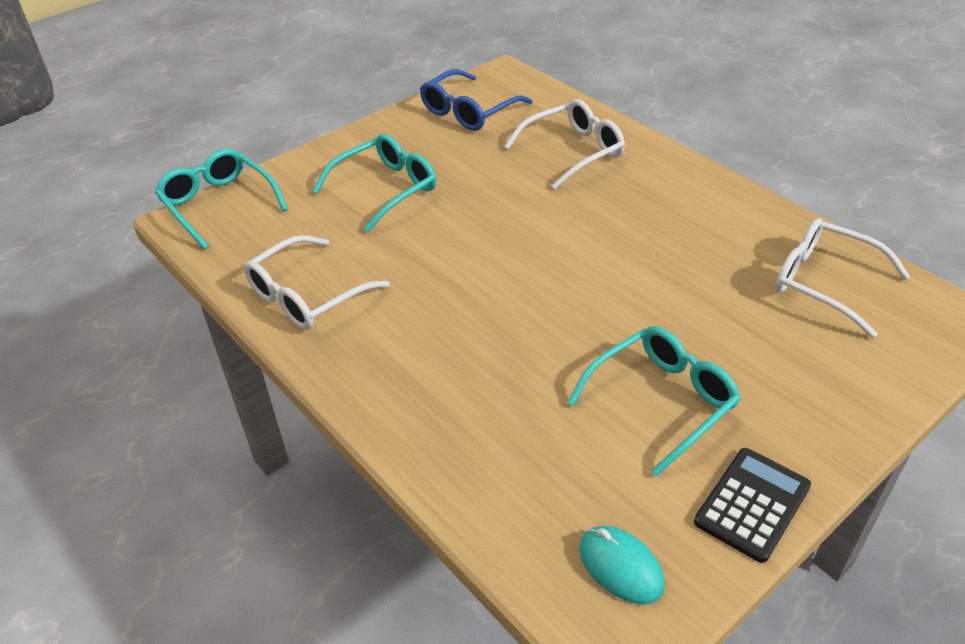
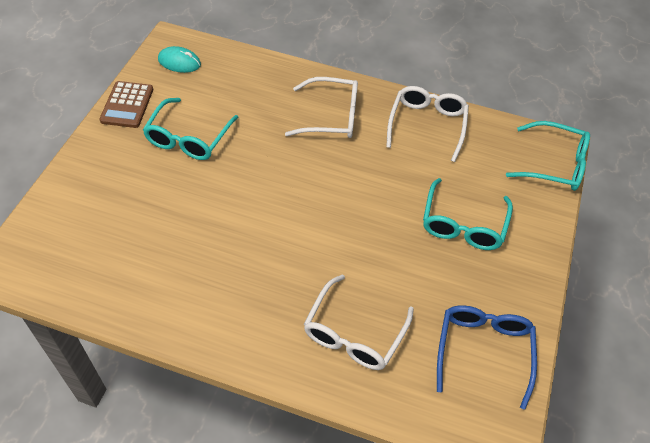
camera: 145 degrees right, 10 degrees up
(752, 504) = (127, 105): black calculator -> brown calculator
(825, 283) = (104, 263): white glasses -> white glasses (331, 116)

